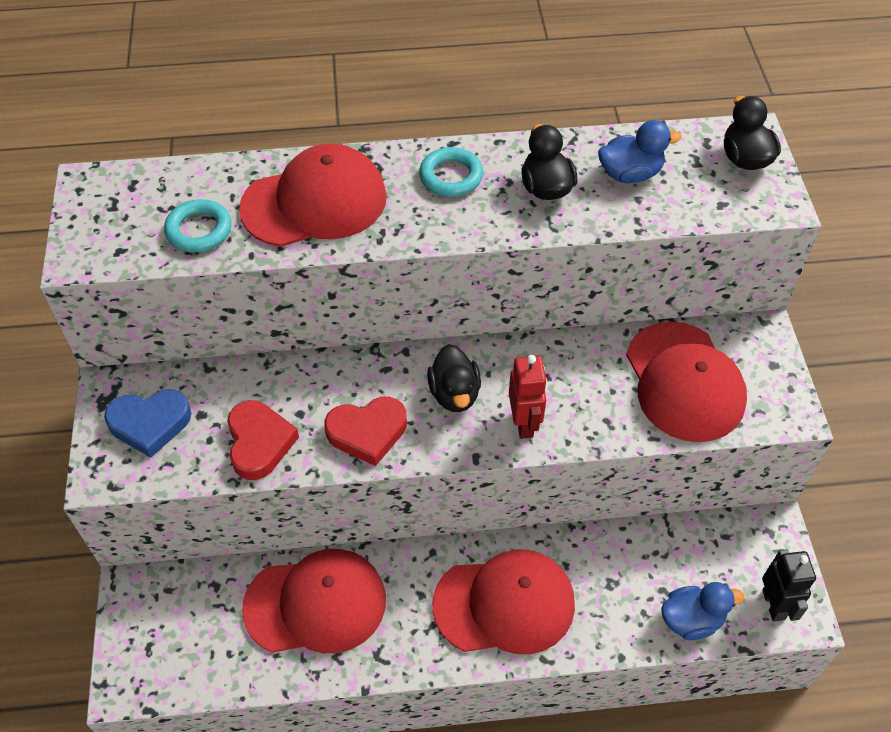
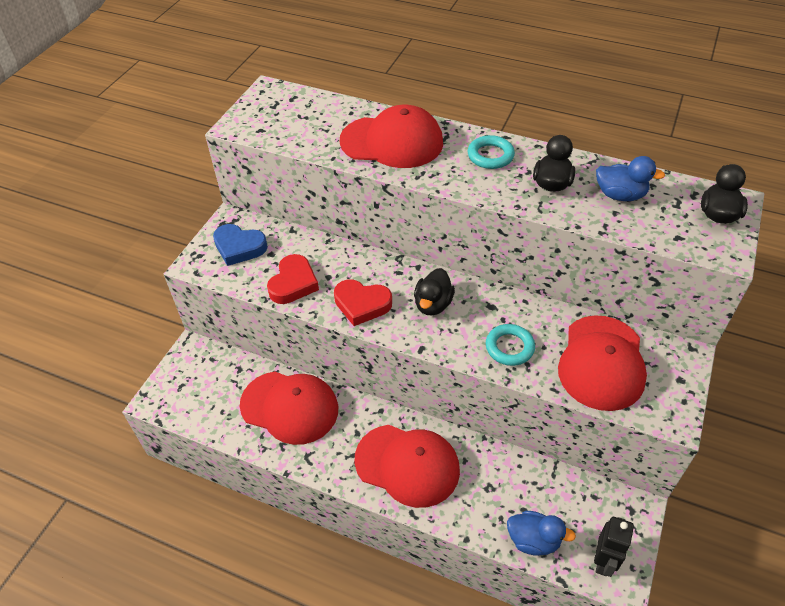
camera: 30 degrees right, 5 degrees down
(199, 230) = (312, 134): turquoise ring -> turquoise ring (509, 347)
(524, 423) = (468, 341): red robot -> none

